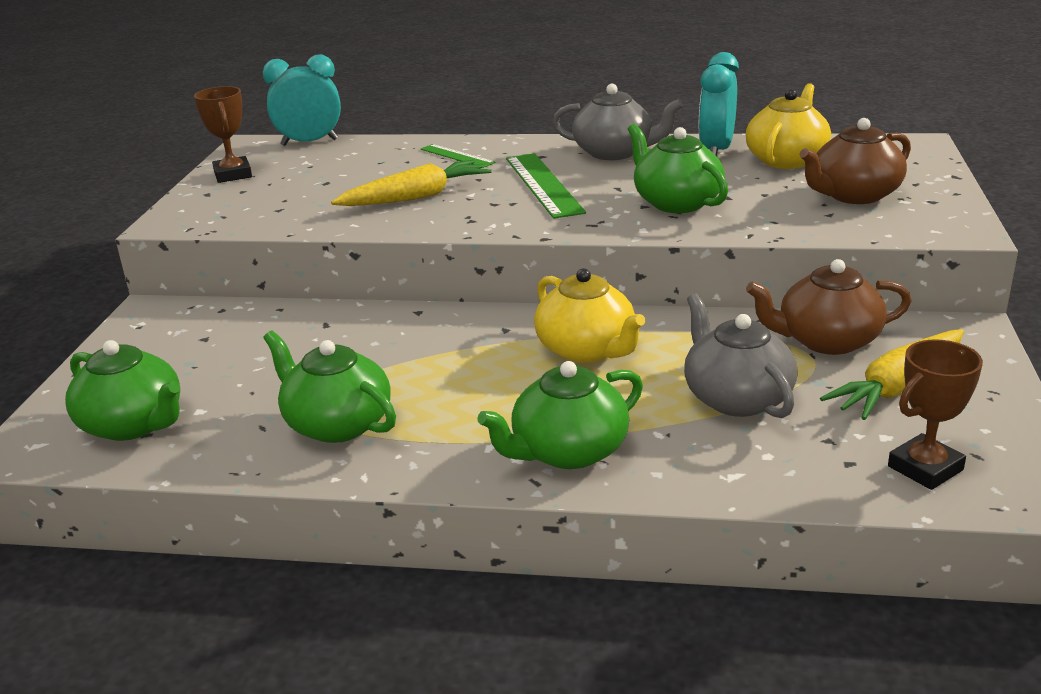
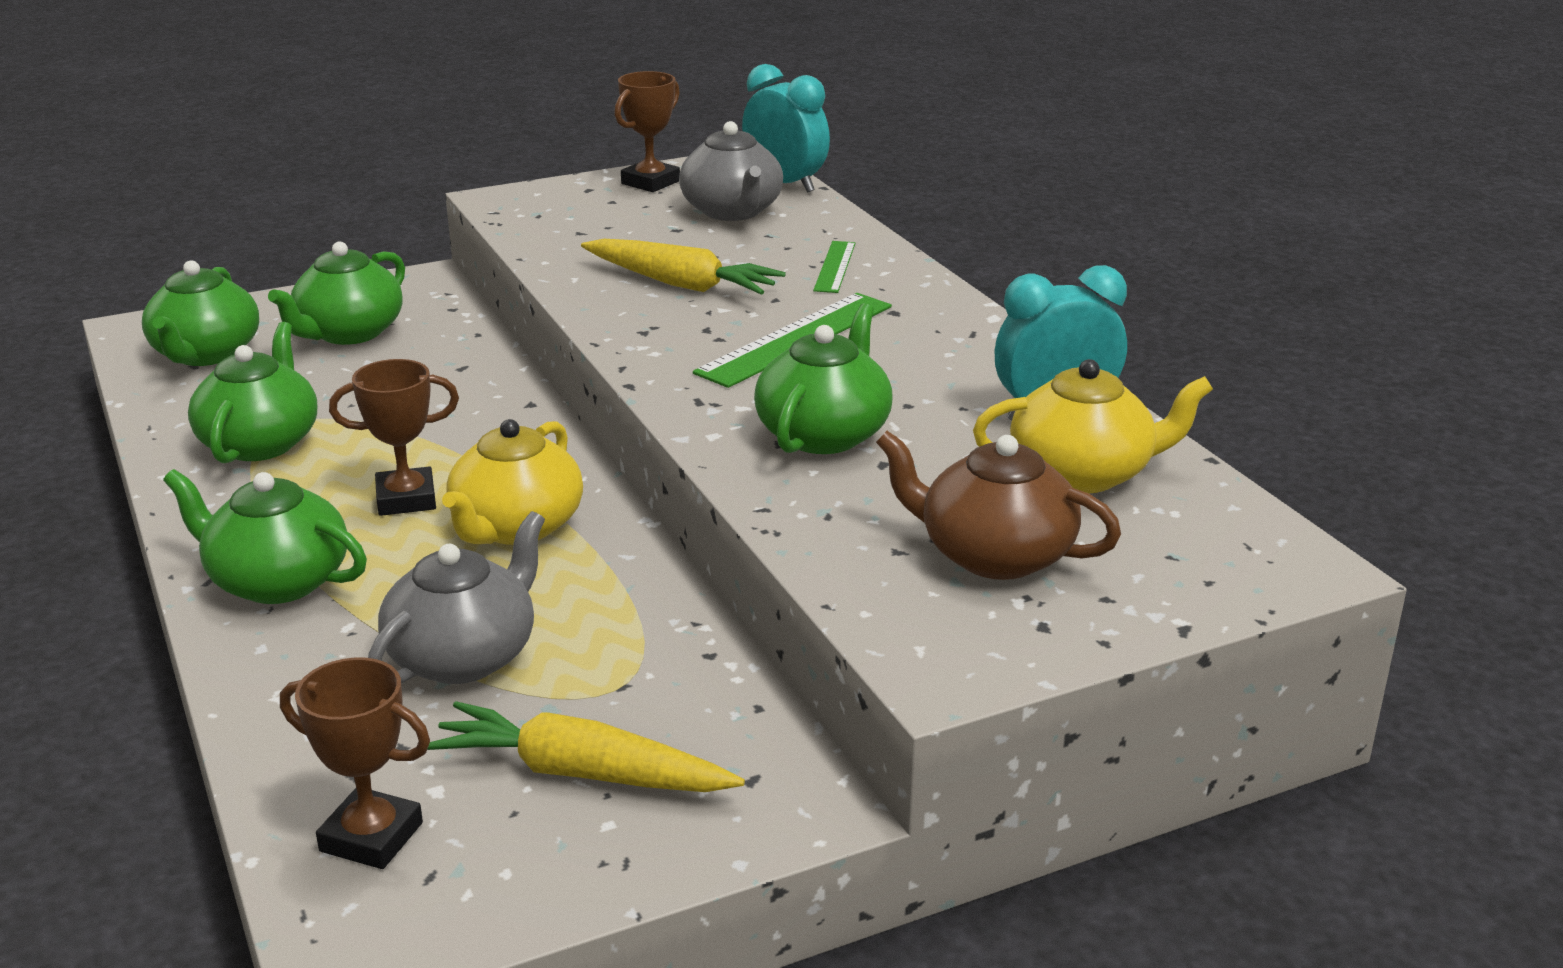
camera: 55 degrees right, 0 degrees up
(197, 356) = (349, 333): none -> green teapot
(502, 380) = (406, 499): none -> brown trophy
(614, 152) = (961, 351): grey teapot -> grey teapot (732, 211)
(827, 341) = (672, 688): brown teapot -> none

